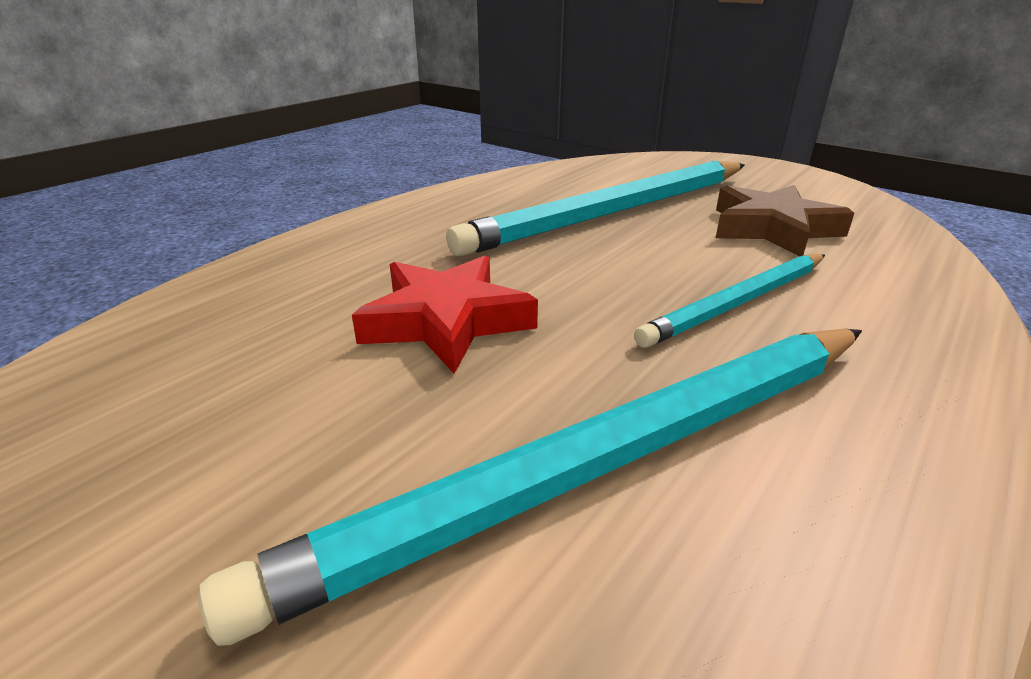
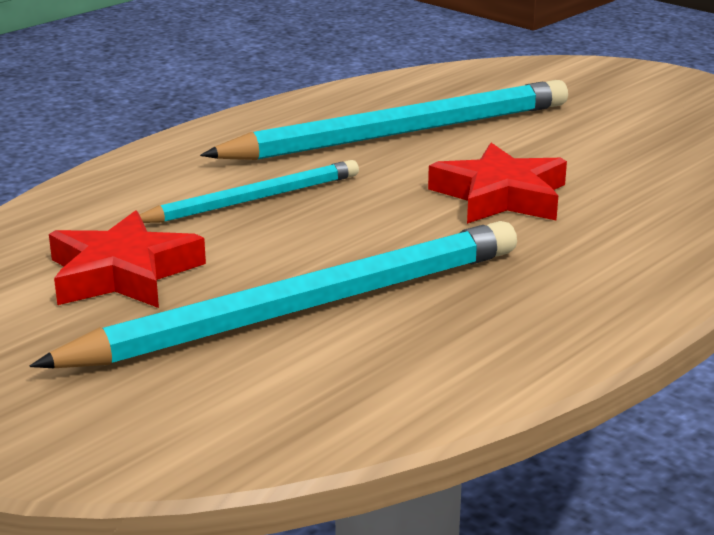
camera: 175 degrees left, 5 degrees down
(772, 229) = (123, 273): brown star -> red star

